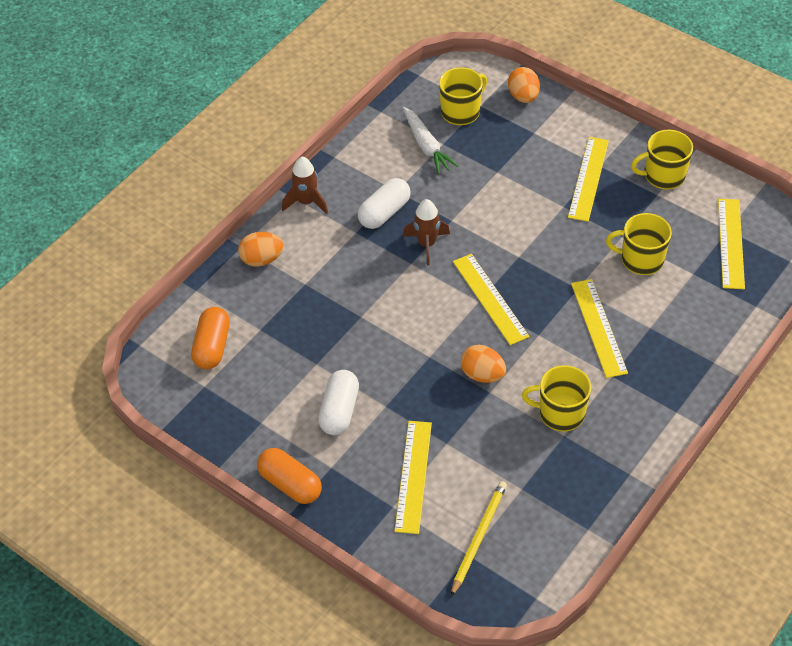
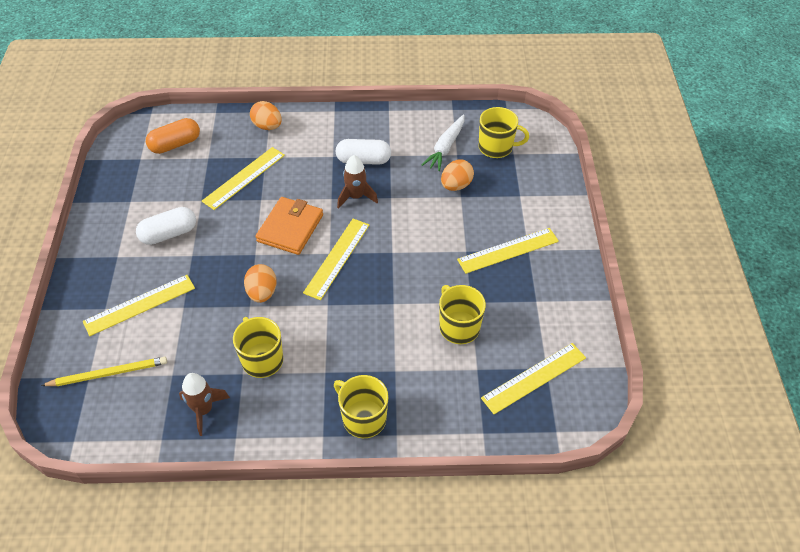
camera: 50 degrees right, 0 degrees up
(290, 484) = (88, 244): orange capsule -> none
(306, 202) = (336, 119): brown rocket -> brown rocket (204, 410)
(420, 313) = (290, 228): none -> orange wallet
(523, 96) = (548, 171): orange egg -> orange egg (456, 185)
(599, 327) = (366, 337): yellow ruler -> yellow ruler (244, 178)
(663, 176) = (559, 294): yellow mug -> yellow mug (363, 418)

